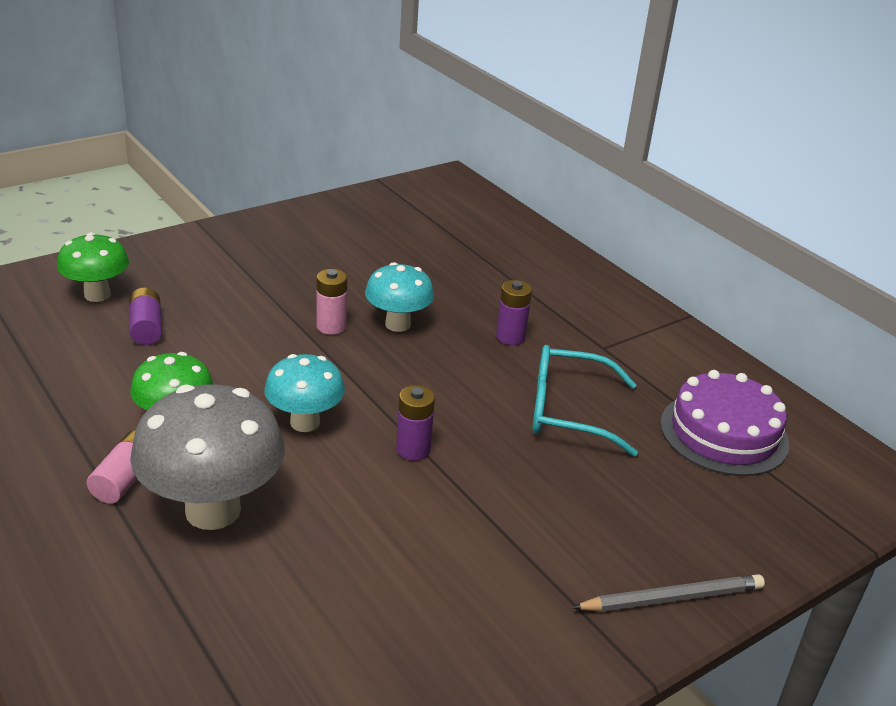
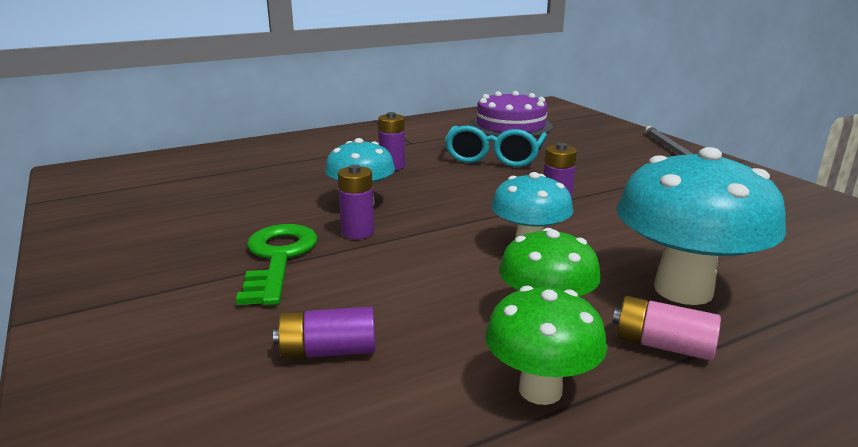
camera: 80 degrees left, 10 degrees down
(97, 295) = (206, 409): green mushroom -> green mushroom (540, 390)
(213, 510) = (683, 290): grey mushroom -> turquoise mushroom
(280, 294) = (278, 258): none -> green key
(331, 326) = (358, 232): pink battery -> purple battery

